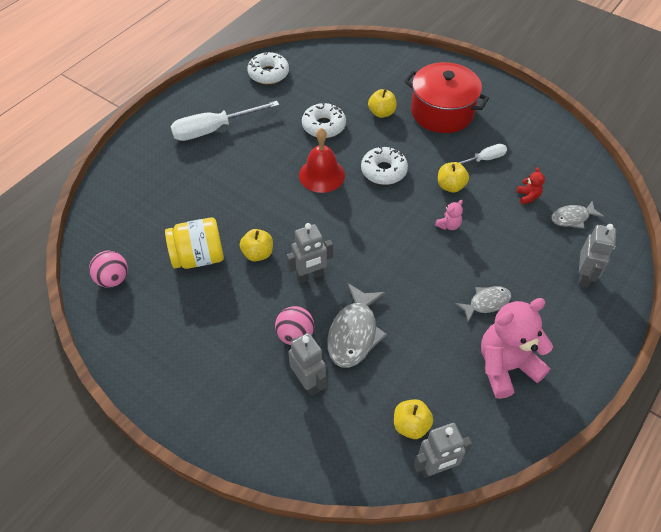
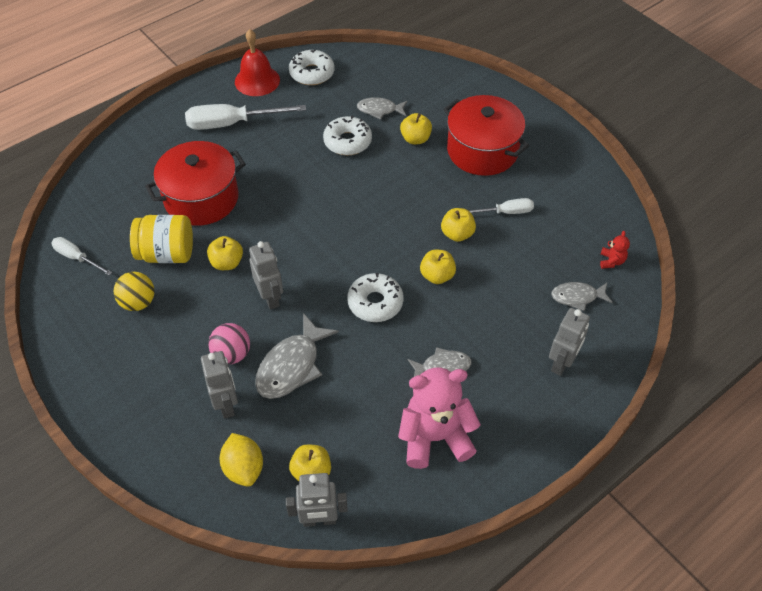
camera: 15 degrees right, 0 degrees up
(113, 279) = (77, 258): pink ball -> white screwdriver
(188, 308) = (138, 302): none -> yellow ball
(211, 201) = (201, 198): none -> red pot
(310, 276) = (270, 297): grey robot -> grey robot turned 105 degrees counterclockwise
(322, 175) = (324, 194): red bell -> red bell (257, 80)
(340, 94) = (379, 110): none -> grey fish
(348, 438) = (244, 468): none -> yellow lemon
(383, 171) = (391, 203): white donut -> white donut (375, 303)
(448, 225) = (437, 276): pink teddy bear -> yellow apple
(528, 196) = (538, 263): red teddy bear -> red teddy bear (611, 261)

